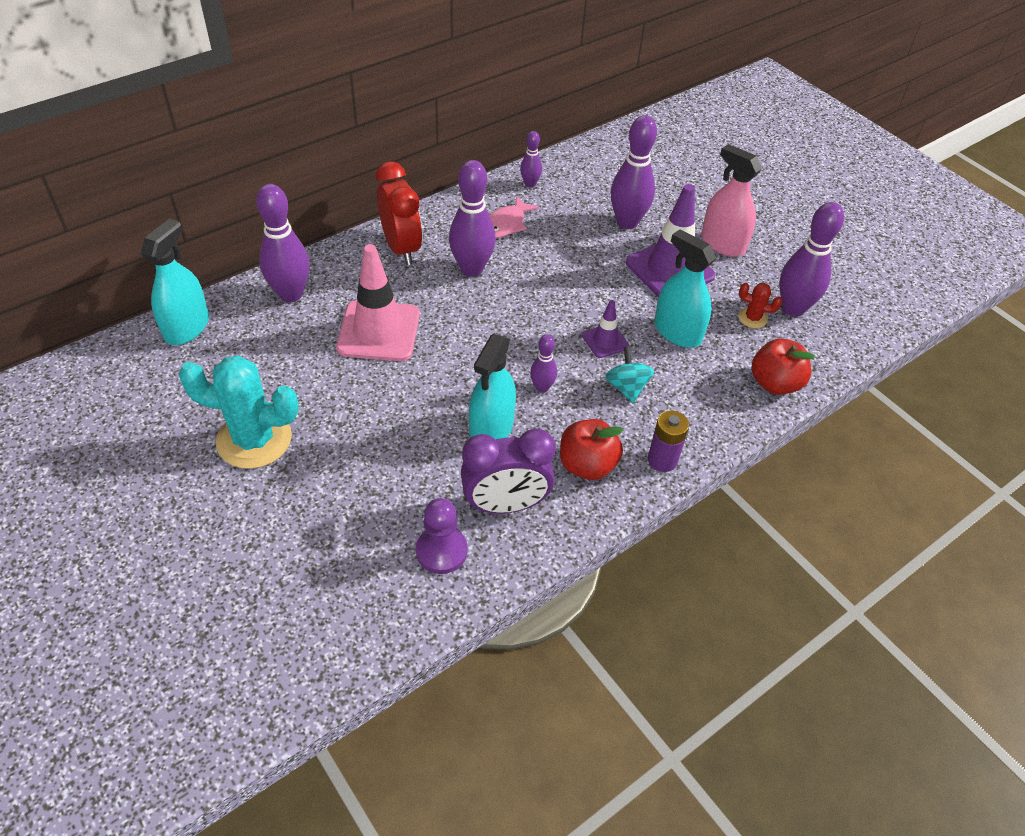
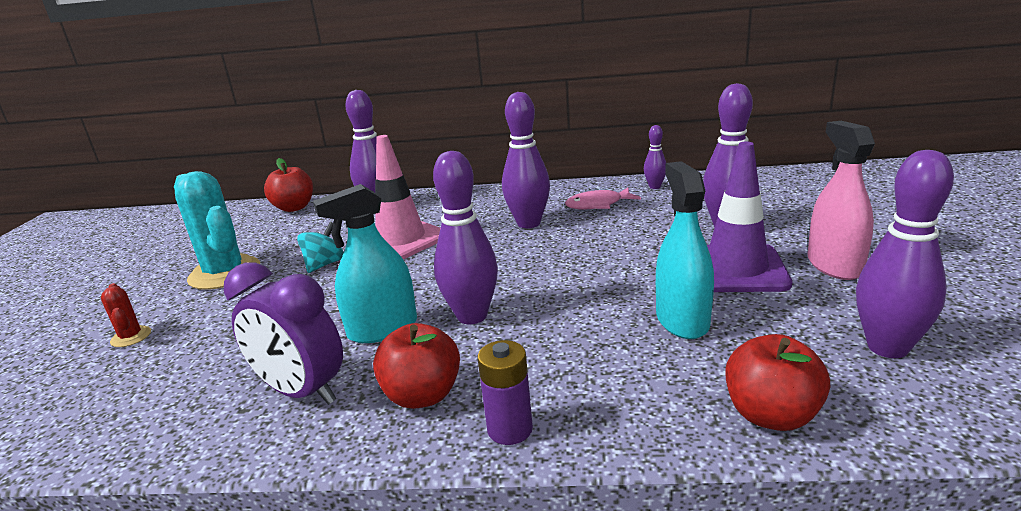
camera: 45 degrees right, 25 degrees down
(187, 327) = (294, 208): turquoise spray bottle -> red apple
(401, 248) = (491, 201): red clock -> none
(441, 551) = (199, 402): purple pawn -> none
(542, 387) = (472, 316): purple bowling pin -> purple bowling pin, size x1.90
(605, 341) = (586, 302): purple traffic cone -> none
(627, 387) = (558, 346): turquoise spinning top -> turquoise spinning top (324, 264)
(752, 318) = (807, 338): red cactus -> red cactus (131, 337)

